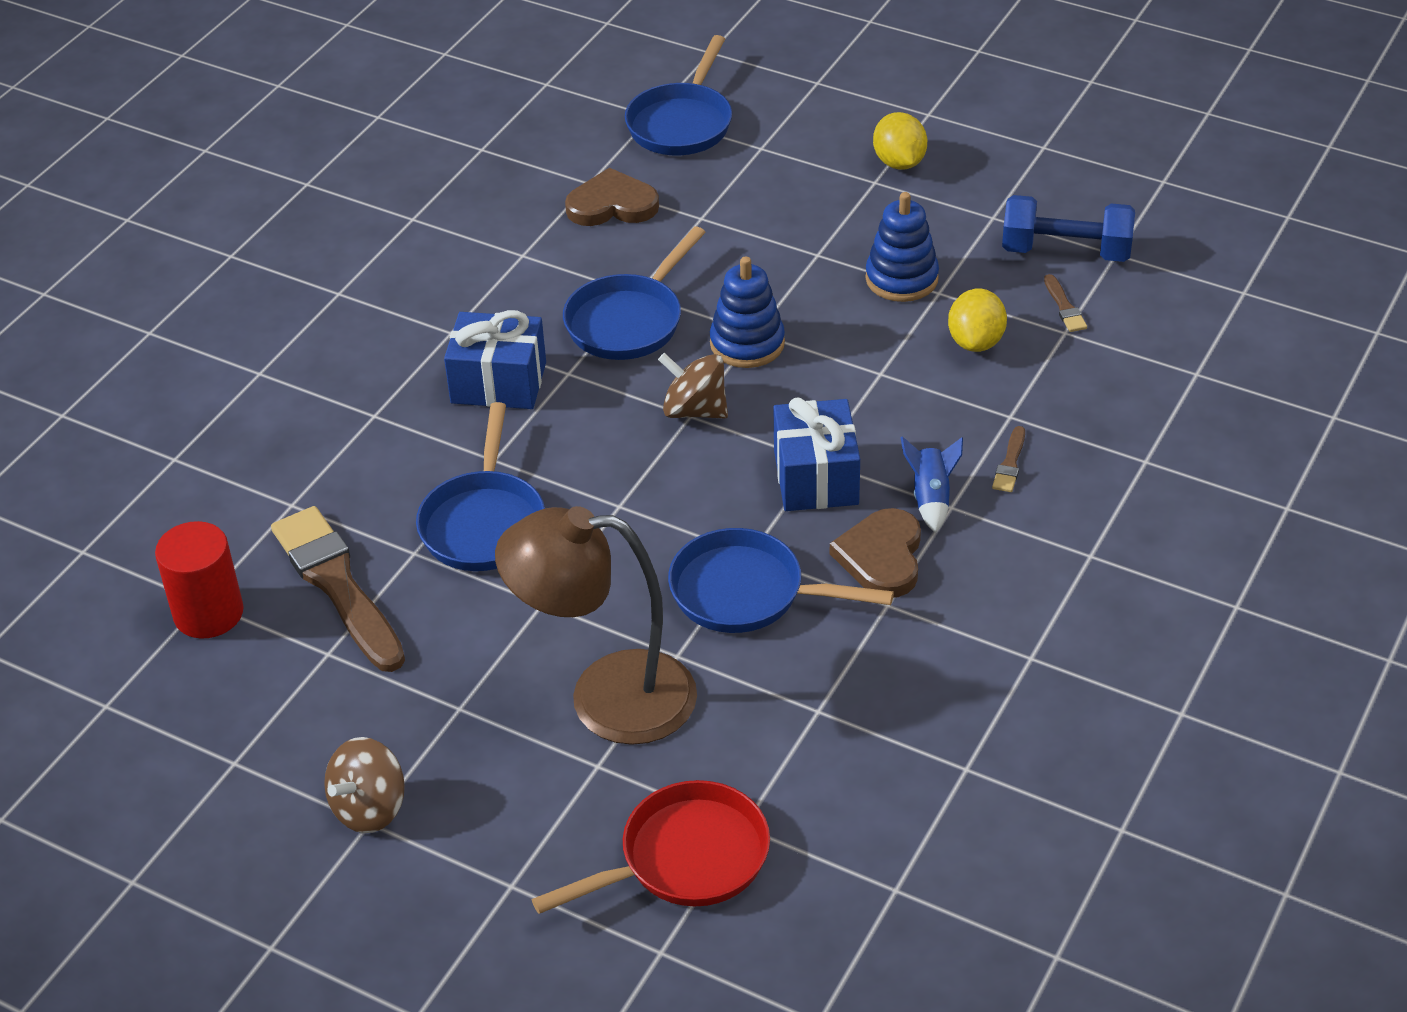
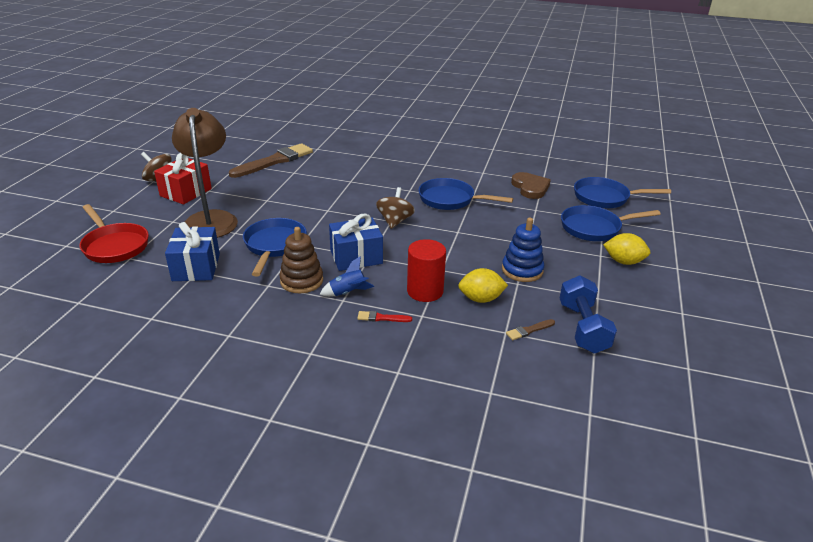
camera: 75 degrees right, 10 degrees down
(208, 613) = (259, 143): red cylinder -> red cylinder (425, 291)
(457, 750) = (186, 192): none -> red gift
(484, 523) = (312, 183): blue pan -> blue pan (594, 228)
(498, 382) = (397, 176): blue gift -> blue gift (196, 267)
(747, 344) = (447, 230): blue stacking toy -> none
(881, 557) = (301, 281): brown heart -> brown stacking toy
(899, 162) = (623, 261): yellow lemon -> yellow lemon turned 45 degrees clockwise
(1010, 463) = (382, 318): brown brush -> red brush

